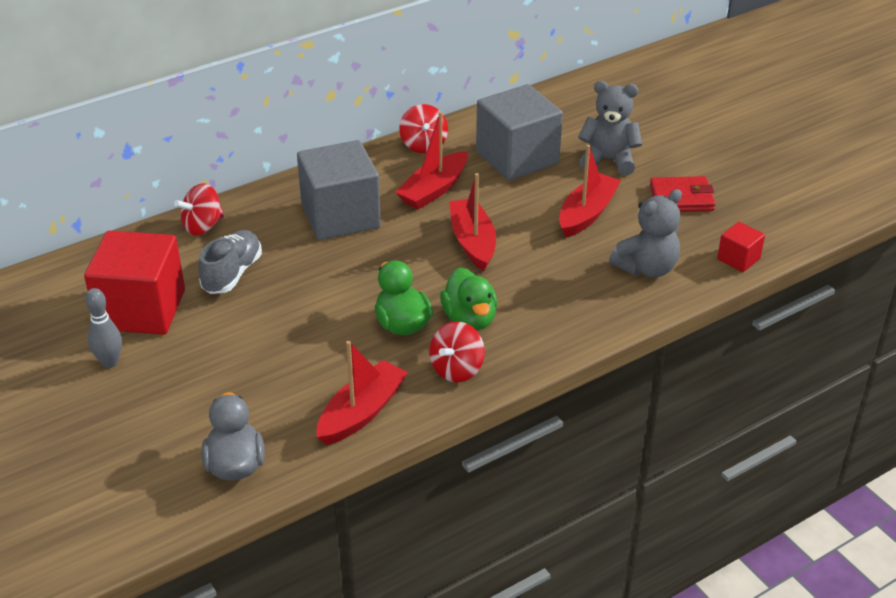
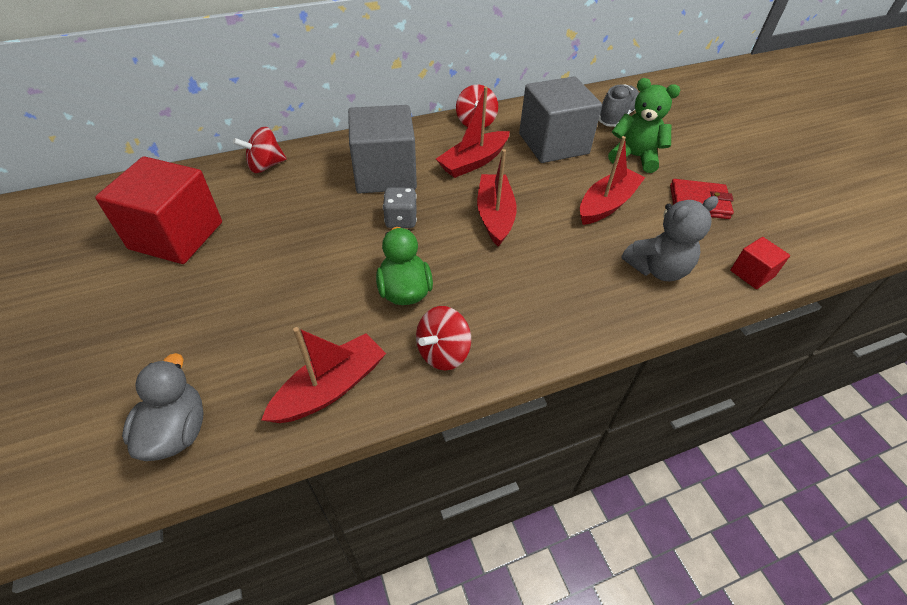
camera: 10 degrees right, 10 degrees up
(110, 362) = (120, 285): grey bowling pin -> none
(232, 274) = (270, 213): grey shoe -> grey shoe (616, 117)
(375, 260) = (401, 220): none -> grey dice
(469, 319) = (471, 296): green duck -> none
(608, 160) = (634, 157): grey teddy bear -> green teddy bear

